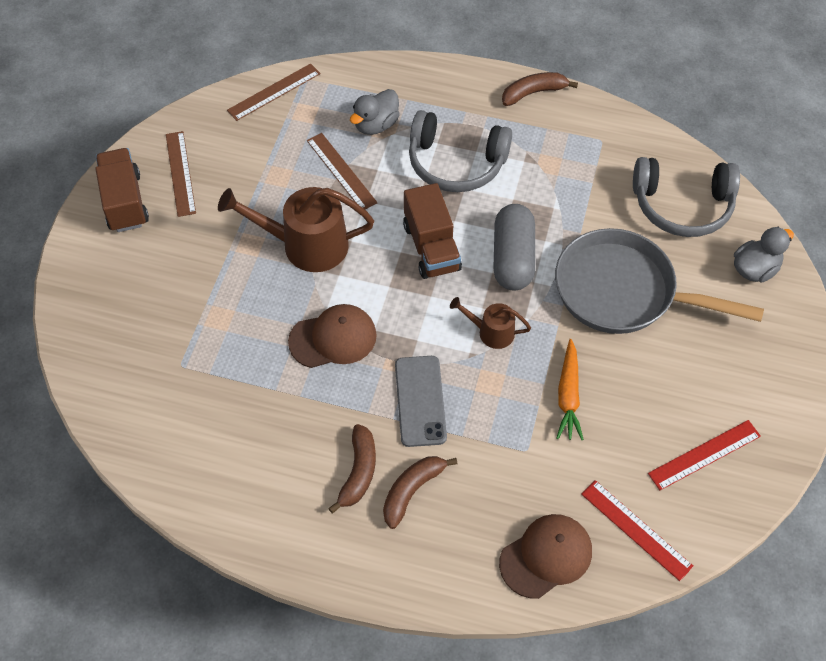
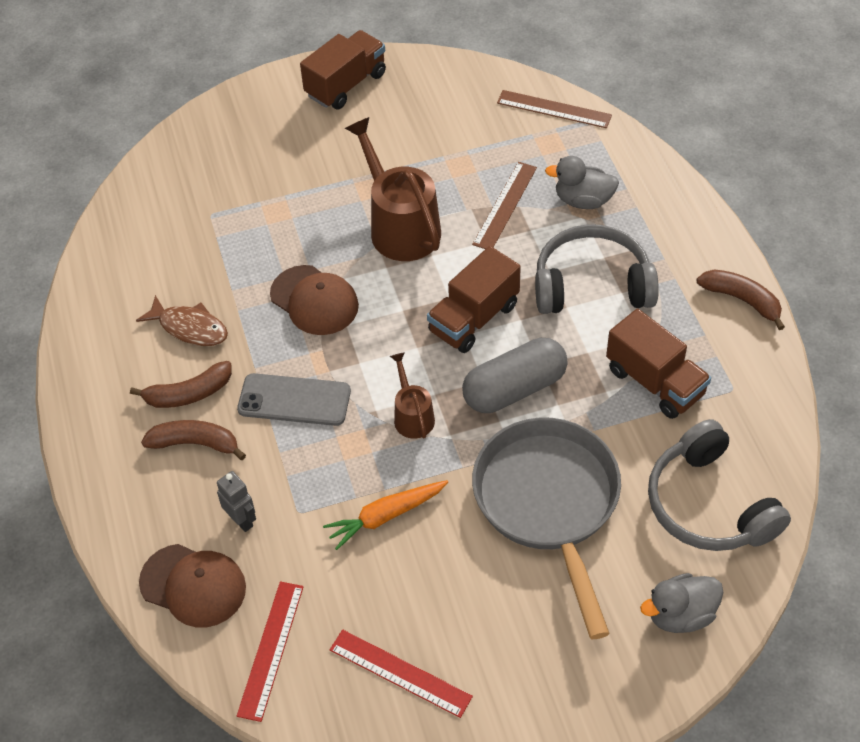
camera: 60 degrees right, 5 degrees down
(180, 173) = (406, 101): brown ruler -> none
(291, 439) = (190, 328): none -> brown fish
(420, 401) = (294, 400): grey phone -> grey phone turned 45 degrees clockwise
(456, 163) = (592, 284): grey headphones -> grey headphones turned 105 degrees clockwise
(508, 493) = (241, 520): none -> grey robot
(565, 177) = (655, 382): none -> brown truck
(755, 269) = (680, 615): grey duck -> grey duck turned 135 degrees clockwise

